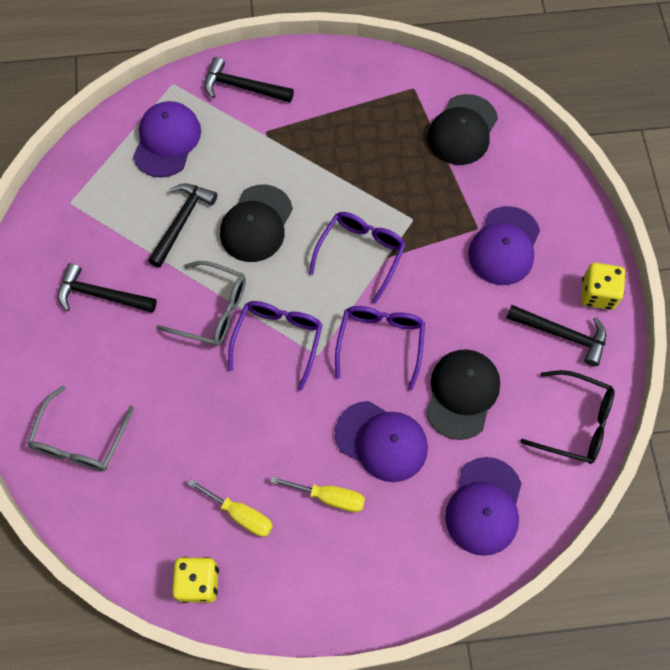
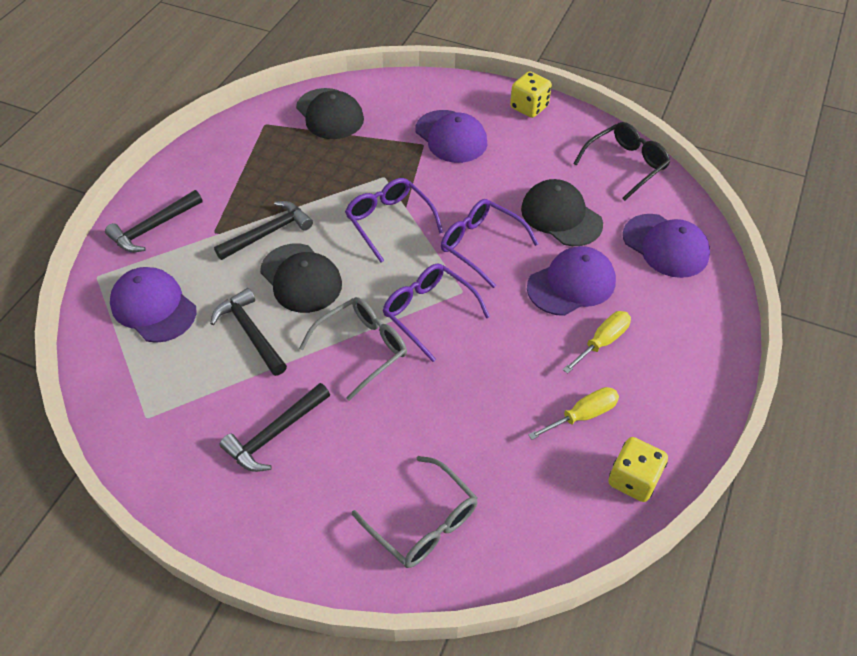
camera: 60 degrees left, 15 degrees down
(561, 334) = (548, 140): black hammer -> black hammer (268, 233)

